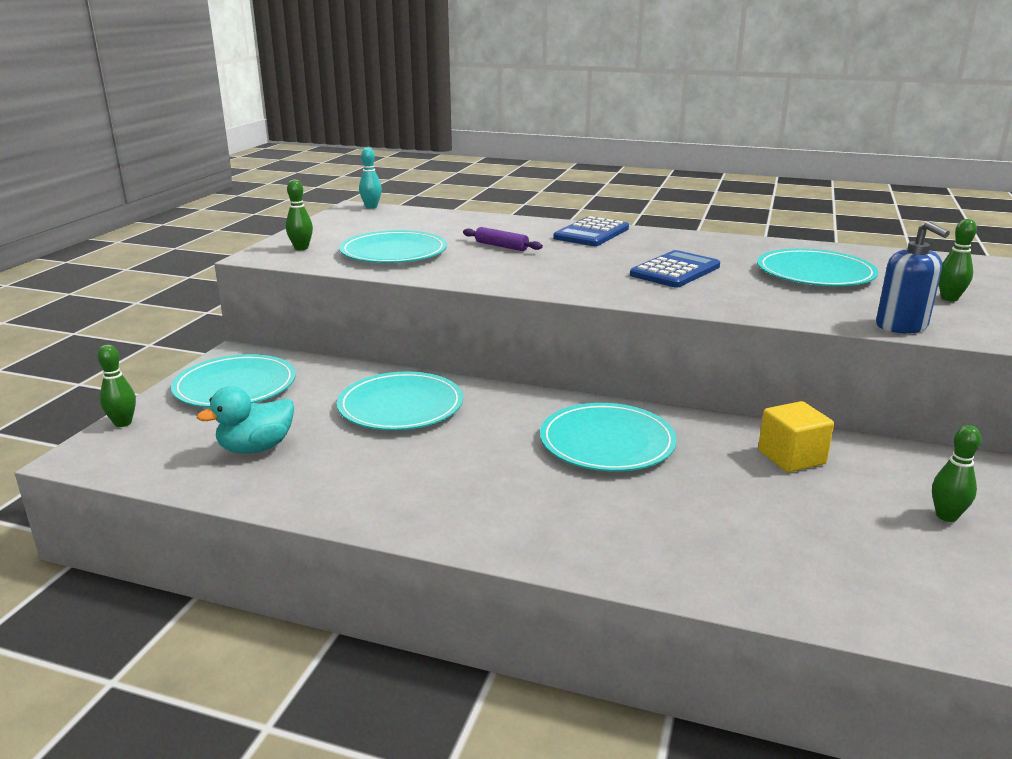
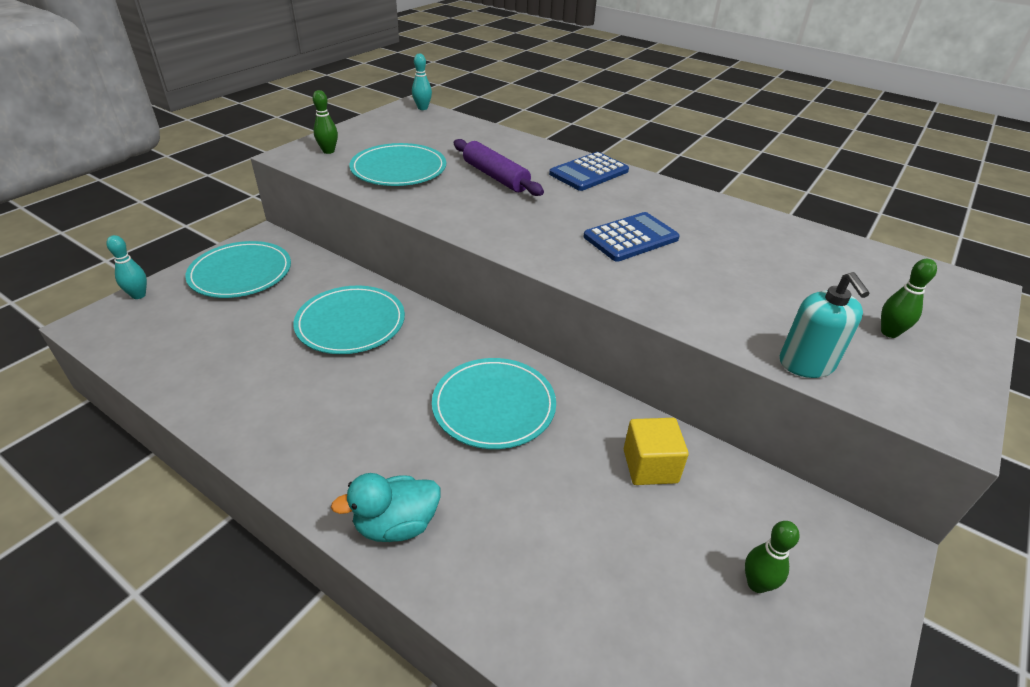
camera: 15 degrees right, 15 degrees up
(123, 423) = (138, 295): green bowling pin -> turquoise bowling pin
(256, 448) = (214, 344): turquoise duck -> turquoise duck (396, 525)
(501, 246) = (495, 176): purple rolling pin -> purple rolling pin, size x1.61
(815, 273) = (769, 267): turquoise plate -> none
(901, 326) = (806, 364): blue soap dispenser -> turquoise soap dispenser

